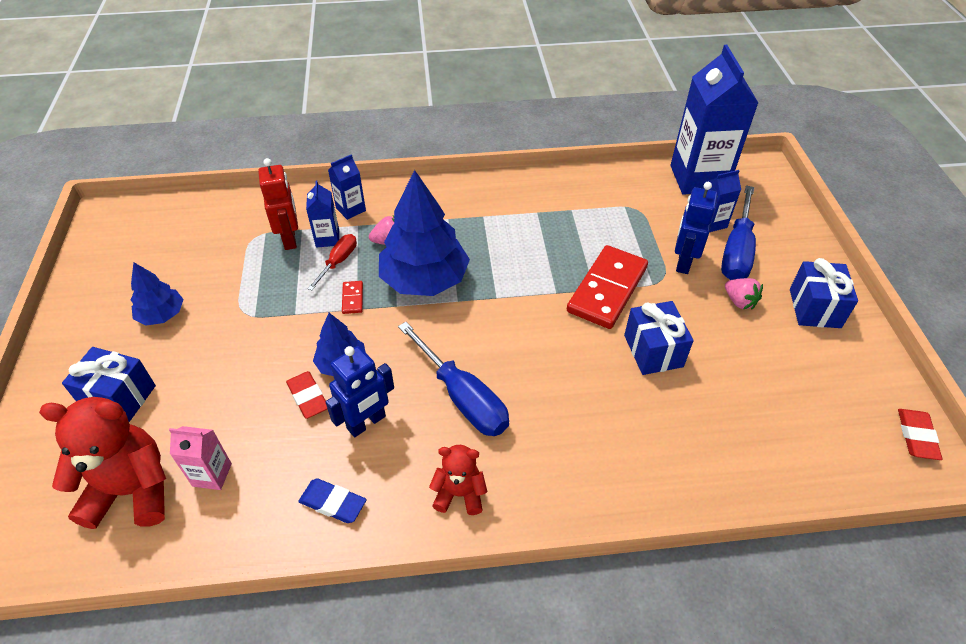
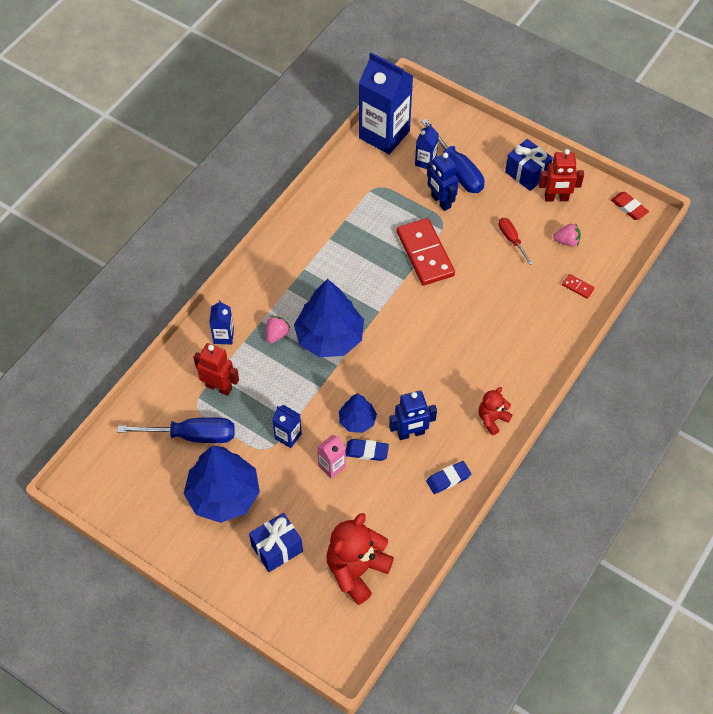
camera: 50 degrees left, 10 degrees up
(162, 315) = (223, 495): blue tree -> blue tree, size x1.89
(212, 475) = (380, 526): pink carton -> pink carton (332, 466)
(308, 397) = (366, 451): red eraser -> blue eraser
(327, 238) = (240, 366): blue carton -> blue carton (288, 436)
(339, 261) = (268, 372): red screwdriver -> red screwdriver (511, 239)
(352, 298) = (309, 384): red domino -> red domino (578, 287)
(366, 423) = (411, 433): blue robot -> blue robot turned 75 degrees clockwise
(463, 398) = (435, 377): blue screwdriver -> blue screwdriver (193, 435)
(653, 351) = (485, 268): blue gift -> none
(739, 301) = (491, 201): pink strawberry -> pink strawberry (567, 241)
(824, 355) = (556, 198): none -> red robot

